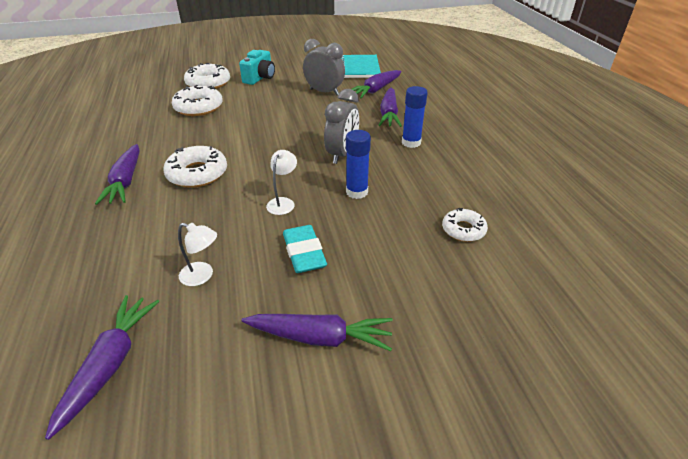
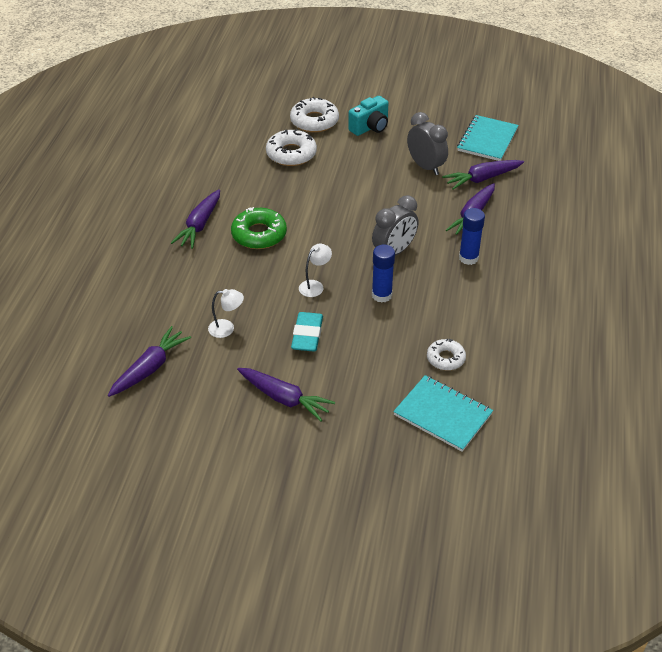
camera: 25 degrees right, 5 degrees up
(197, 173) = (259, 234): white donut -> green donut
(202, 276) = (227, 328): white lamp -> white lamp turned 45 degrees counterclockwise
(510, 288) = (442, 414): none -> turquoise notebook

